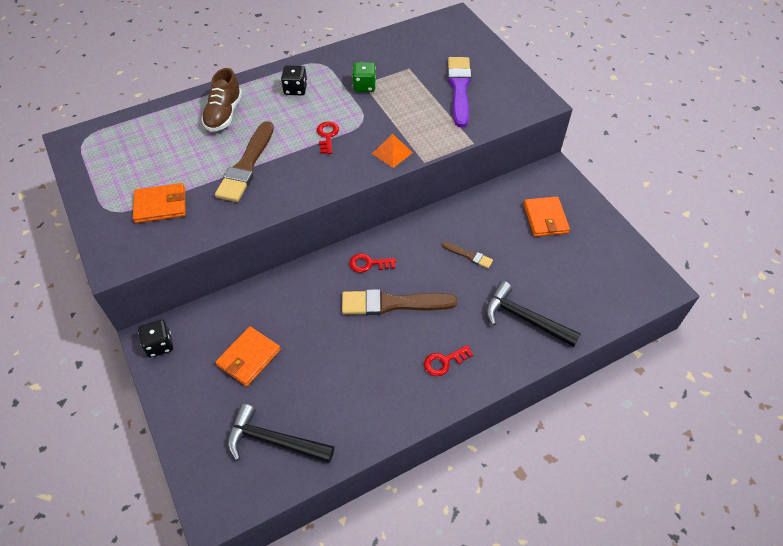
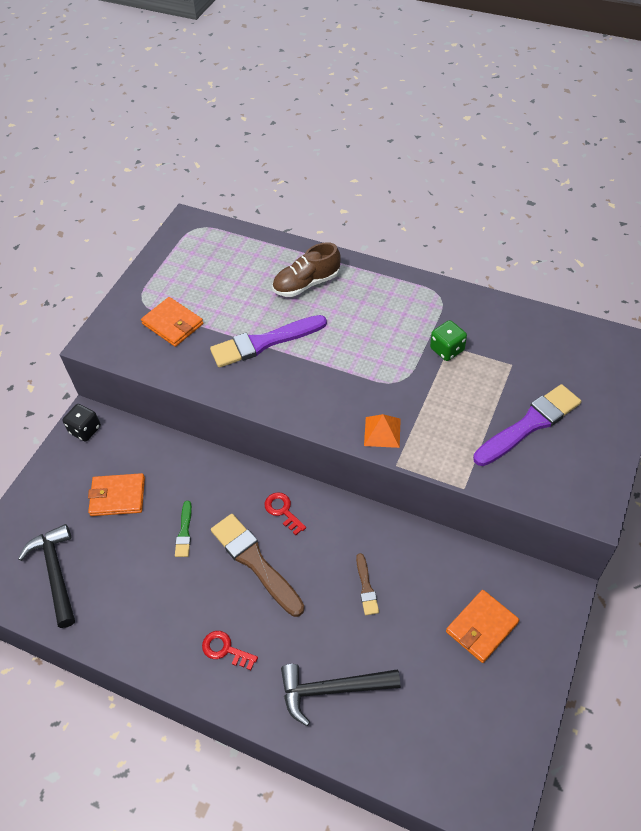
camera: 55 degrees right, 0 degrees up
(246, 165) = (264, 342): brown brush -> purple brush
(295, 89) = (387, 305): black dice -> none
(326, 331) = (184, 532): none -> green brush
(327, 136) = (354, 369): red key -> none
(524, 318) = (332, 690): black hammer -> black hammer turned 90 degrees counterclockwise

